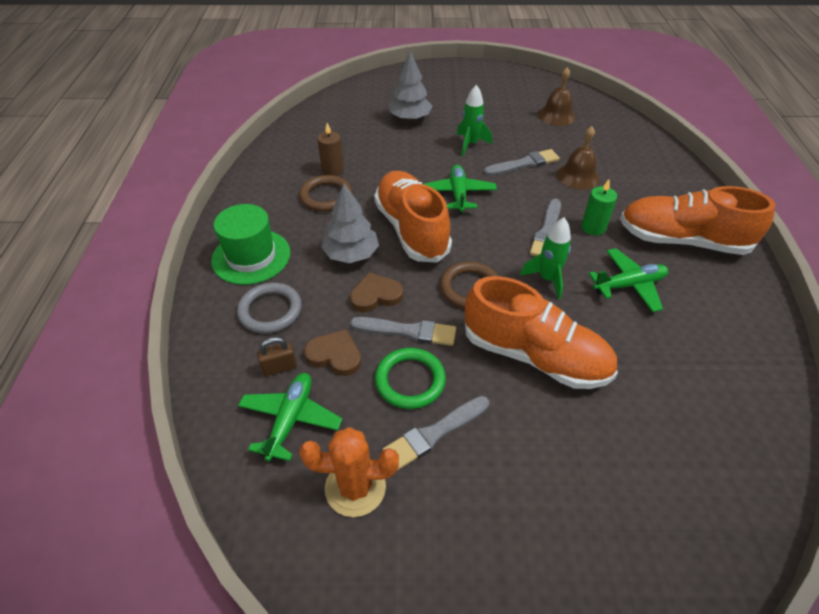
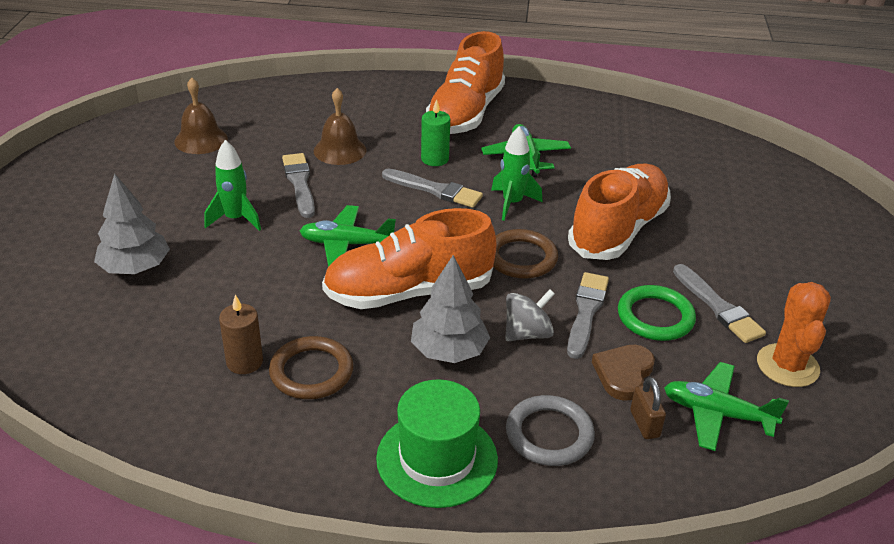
camera: 85 degrees left, 10 degrees down
(376, 295) = (527, 333): brown heart -> grey spinning top

